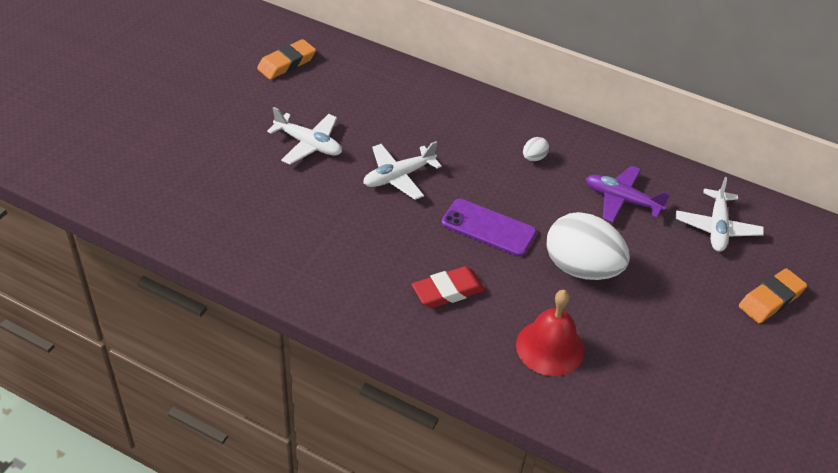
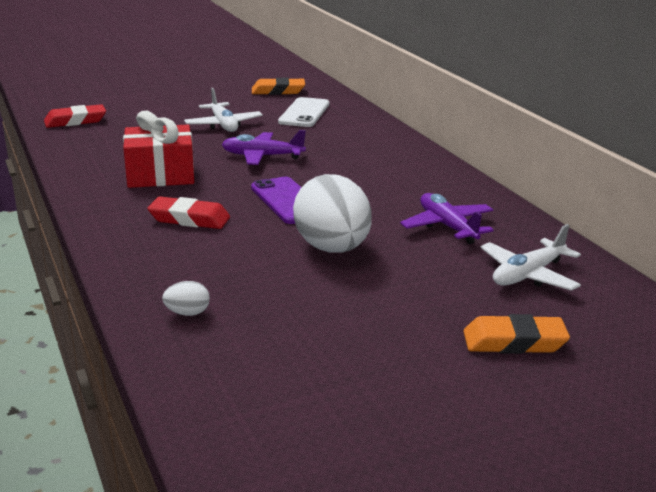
camera: 40 degrees right, 20 degrees down
(164, 205) = (75, 121): none -> red eraser
(352, 246) = (160, 175): none -> red gift
(353, 91) = (304, 113): none -> white phone
(398, 177) = (262, 156): white plane -> purple plane
(534, 158) = (400, 181): white egg -> white egg (187, 313)
(550, 347) = (216, 279): red bell -> none

